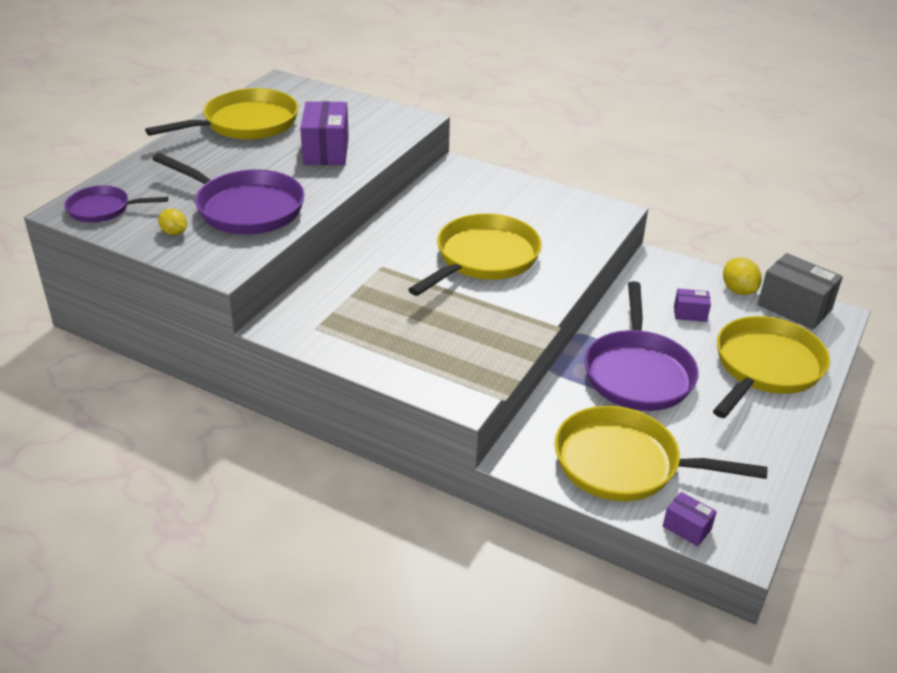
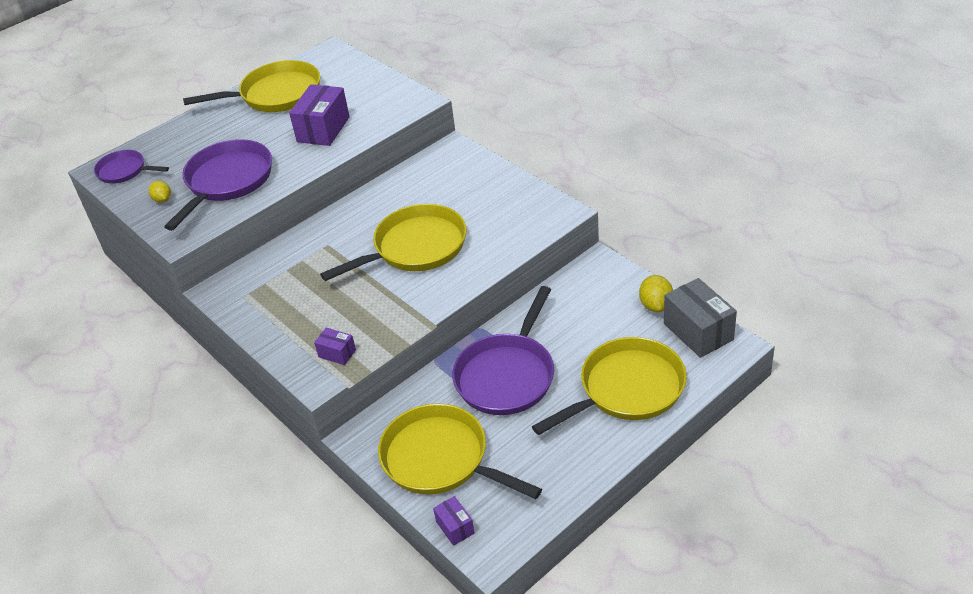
camera: 25 degrees right, 5 degrees up
(244, 208) = (227, 182): purple pan -> purple pan turned 120 degrees counterclockwise
(690, 313) = (593, 323): purple box -> purple box (337, 353)

